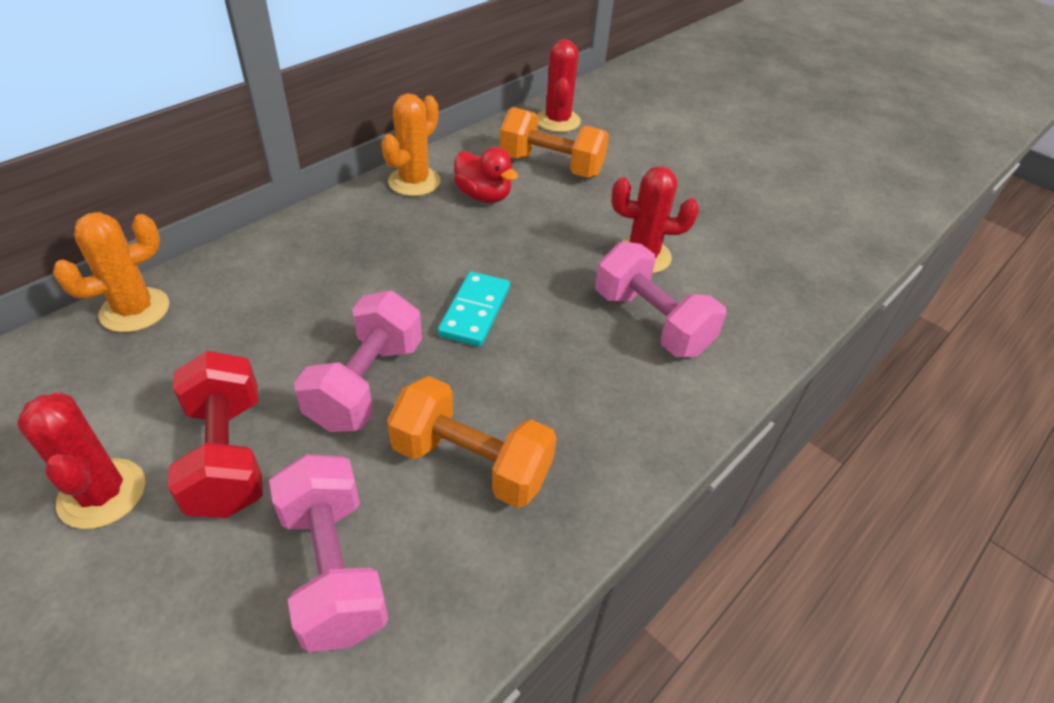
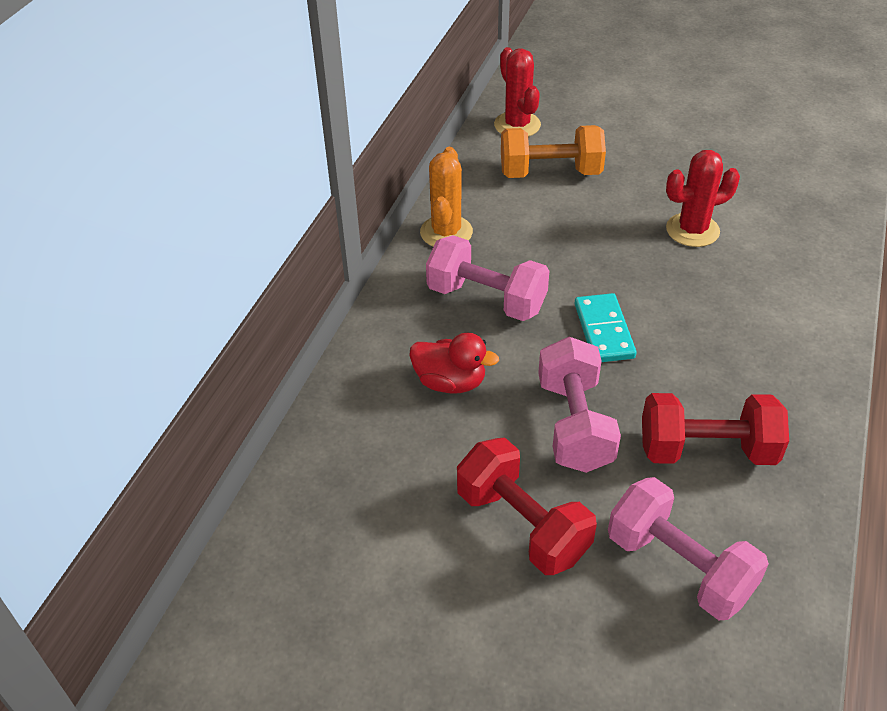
camera: 20 degrees left, 0 degrees up
(102, 493) = (456, 595): red cactus -> none
(135, 310) = (321, 445): orange cactus -> none
(471, 463) = (706, 450): orange dumbbell -> red dumbbell
(483, 196) = (518, 224): red duck -> red duck (450, 382)
(651, 322) = (744, 285): pink dumbbell -> pink dumbbell (486, 299)

